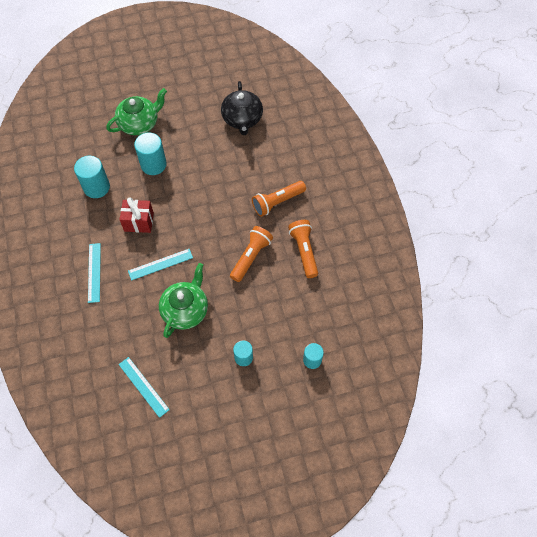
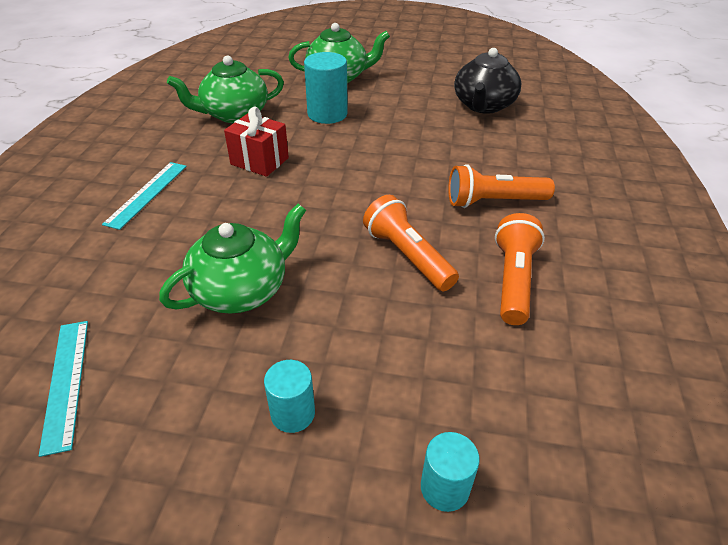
camera: 25 degrees right, 20 degrees down
(96, 187) = (234, 114): turquoise cylinder -> green teapot
(160, 264) = (250, 216): turquoise ruler -> none
(251, 257) = (407, 256): orange flashlight -> orange flashlight turned 90 degrees counterclockwise

